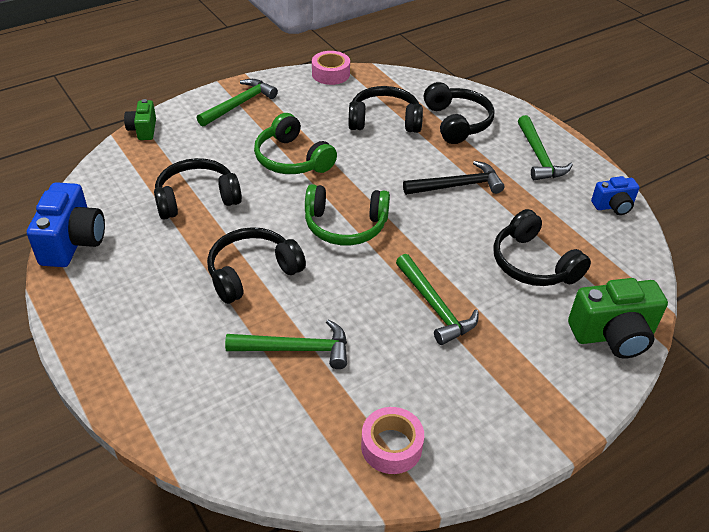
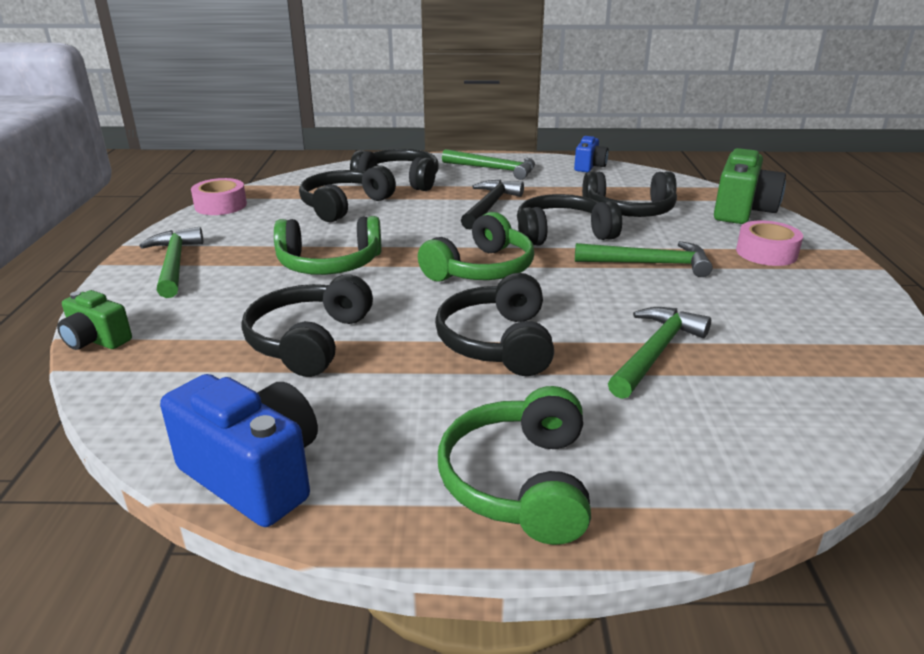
camera: 55 degrees left, 15 degrees down
(121, 334) = (519, 482): none -> green headphones
(391, 446) = (836, 341): pink tape -> pink tape (766, 253)
(444, 242) = (562, 234): none -> black headphones

